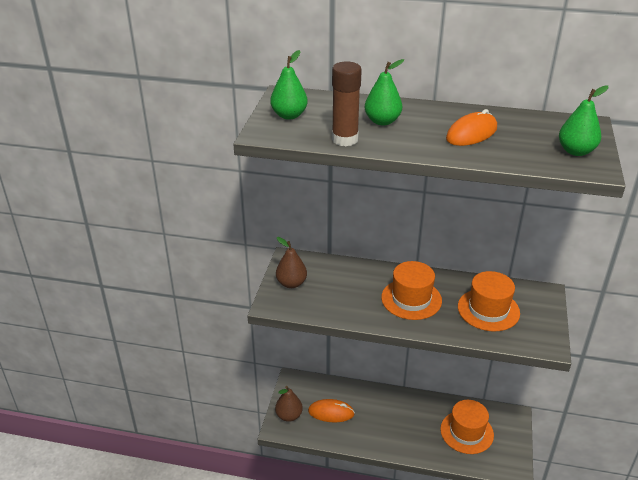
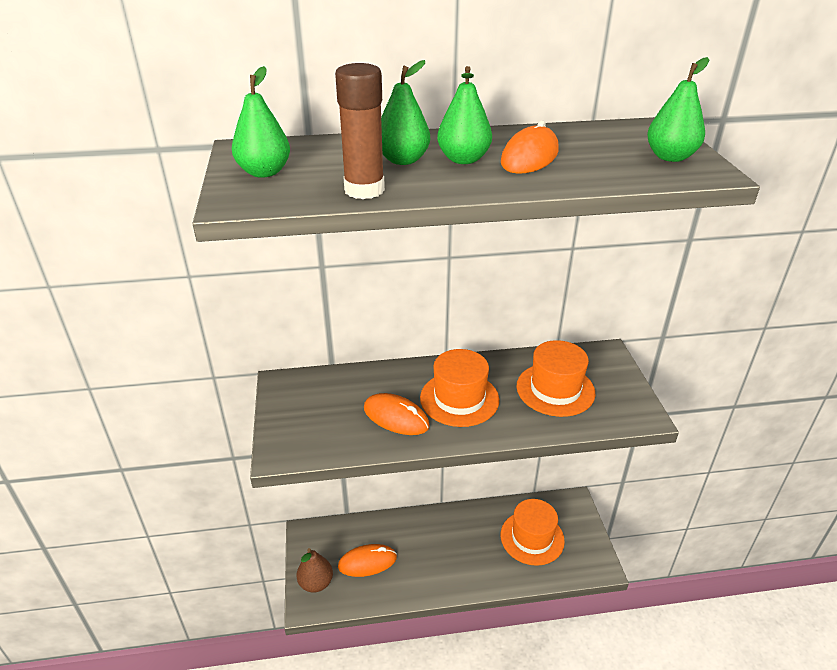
camera: 20 degrees left, 0 degrees up
(291, 283) = (297, 416): brown pear -> none
(359, 301) = (396, 417): none -> orange mouse
(423, 128) = (463, 159): none -> green pear

